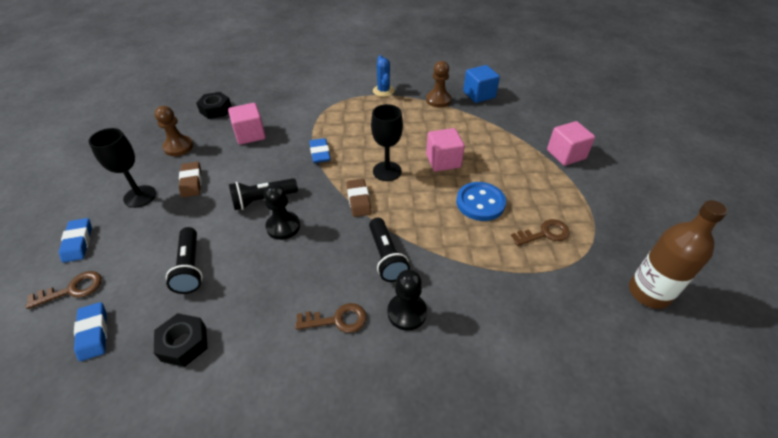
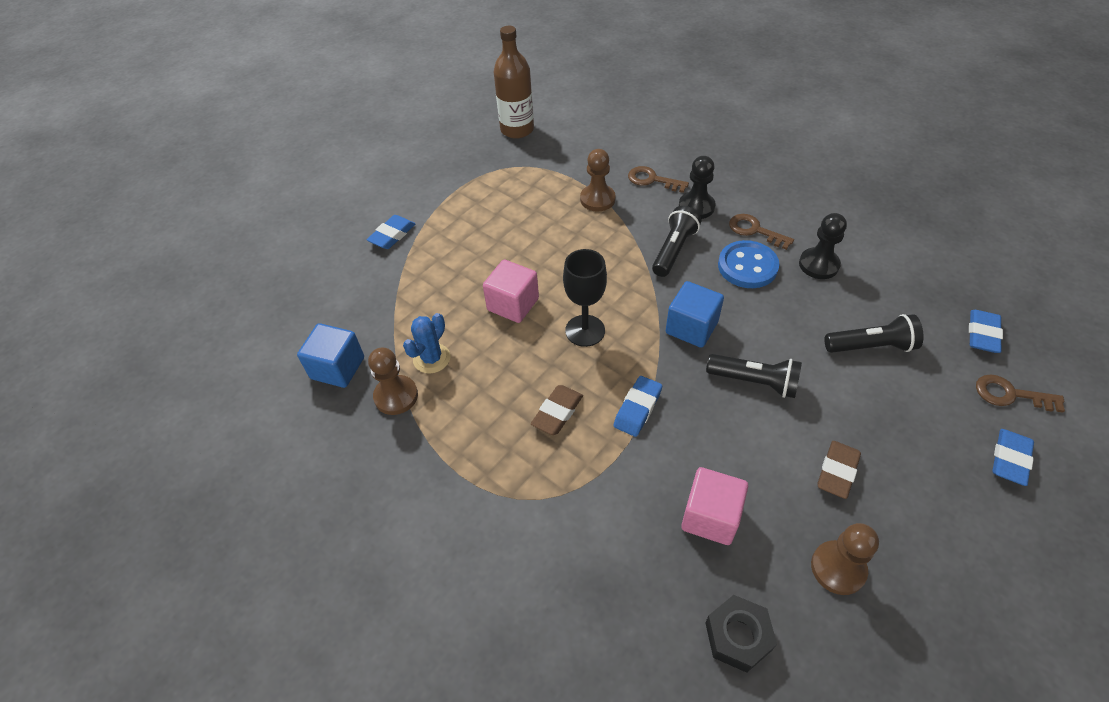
camera: 135 degrees left, 5 degrees up
(140, 196) = (919, 491): black goblet -> none
(184, 343) = (894, 281): black nut -> none
(190, 267) = (871, 346): black flashlight -> black flashlight turned 60 degrees clockwise
(283, 226) = (750, 334): black pawn -> black pawn (818, 265)
(325, 209) = (691, 327): none -> blue cube
(358, 200) = (648, 316): brown eraser -> brown eraser (557, 412)
(383, 91) = (438, 473): blue cactus -> blue cactus (432, 358)
(480, 203) = (538, 243): blue button -> blue button (747, 266)
(489, 264) = (597, 199): none -> brown pawn
(545, 234) = (524, 192): brown key -> brown key (652, 180)
(566, 154) = (392, 235): pink cube -> blue eraser

